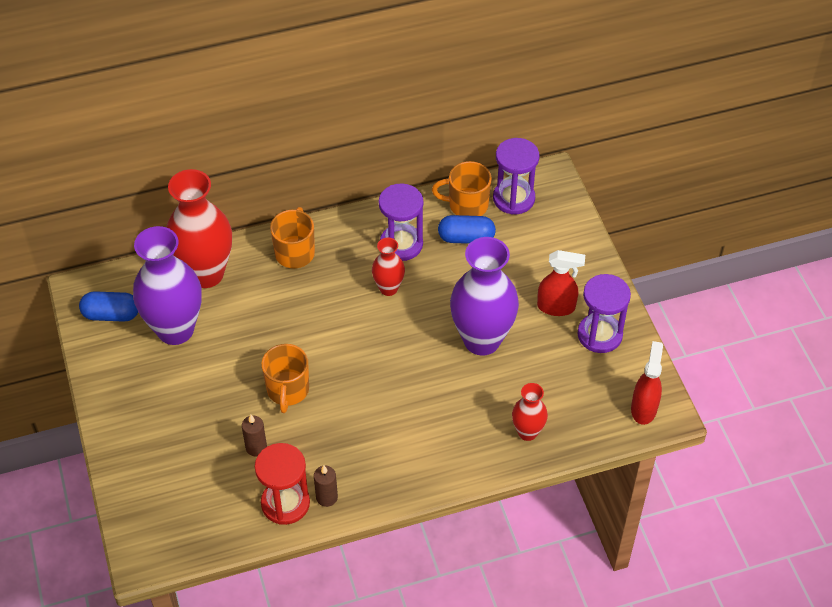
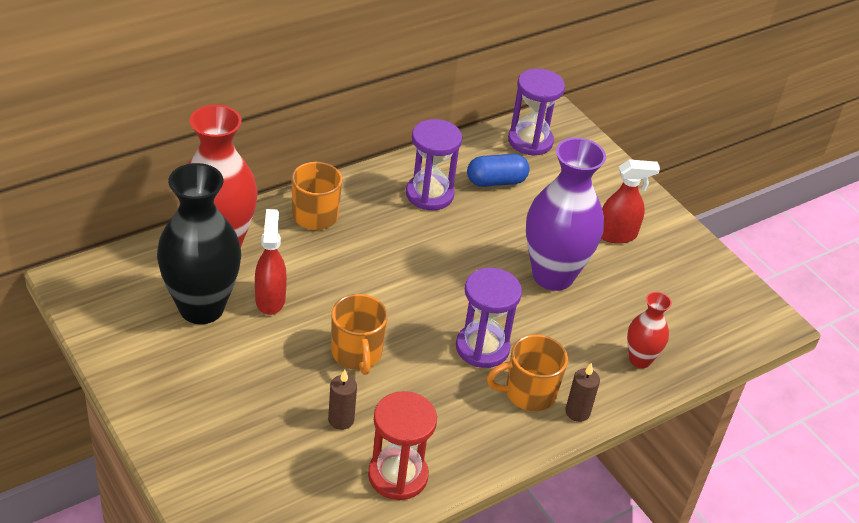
camera: 20 degrees left, 10 degrees down
(111, 314) = (117, 302): blue capsule -> none
(175, 330) = (201, 308): purple vase -> black vase
(326, 497) = (444, 461): brown candle -> brown candle (577, 412)
(388, 288) = (432, 238): red vase -> none
(467, 205) = (484, 151): orange mug -> orange mug (528, 393)
(599, 335) = (672, 255): purple hourglass -> purple hourglass (482, 348)
(644, 408) = (749, 319): red spray bottle -> red spray bottle (270, 299)

